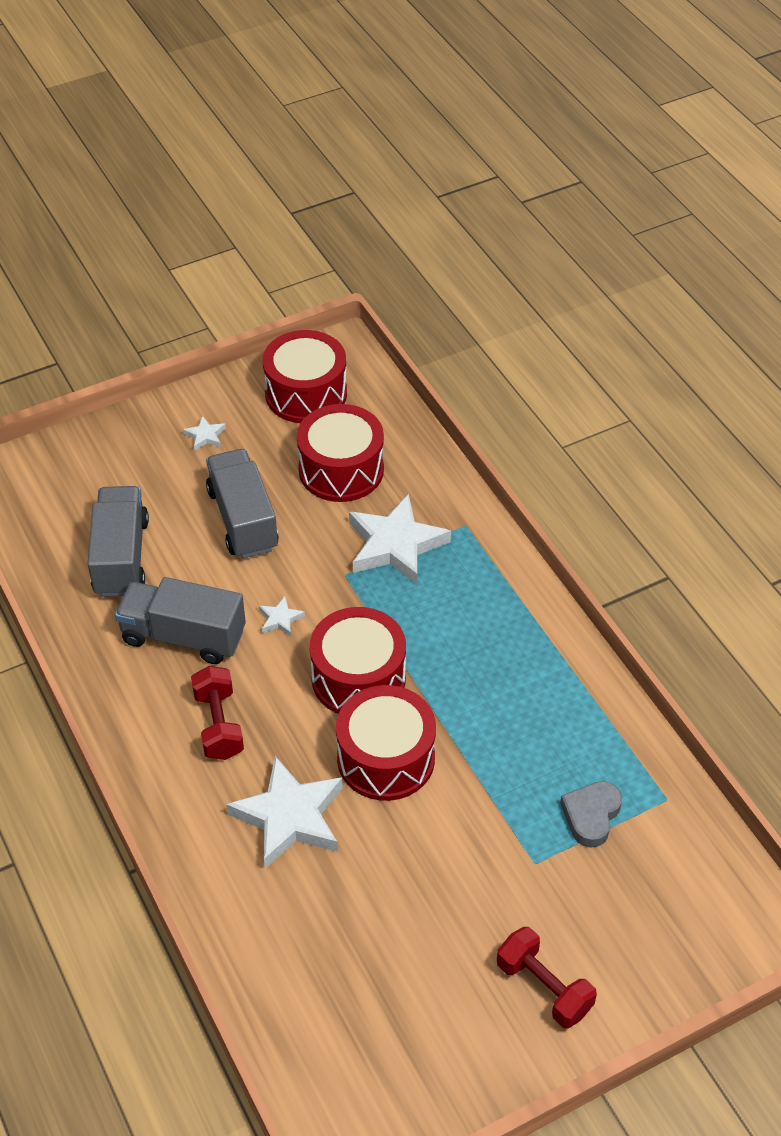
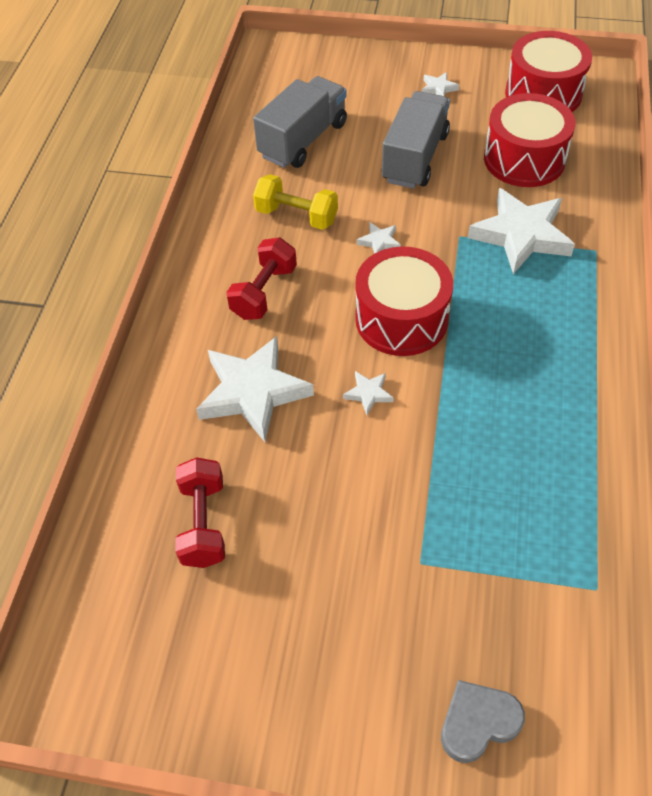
camera: 40 degrees right, 5 degrees up
(183, 636) = (296, 216): grey truck -> yellow dumbbell
(386, 758) = (368, 393): red drum -> white star
(544, 987) = (333, 680): red dumbbell -> red dumbbell (203, 523)
(591, 816) = (508, 556): grey heart -> grey heart (478, 722)

